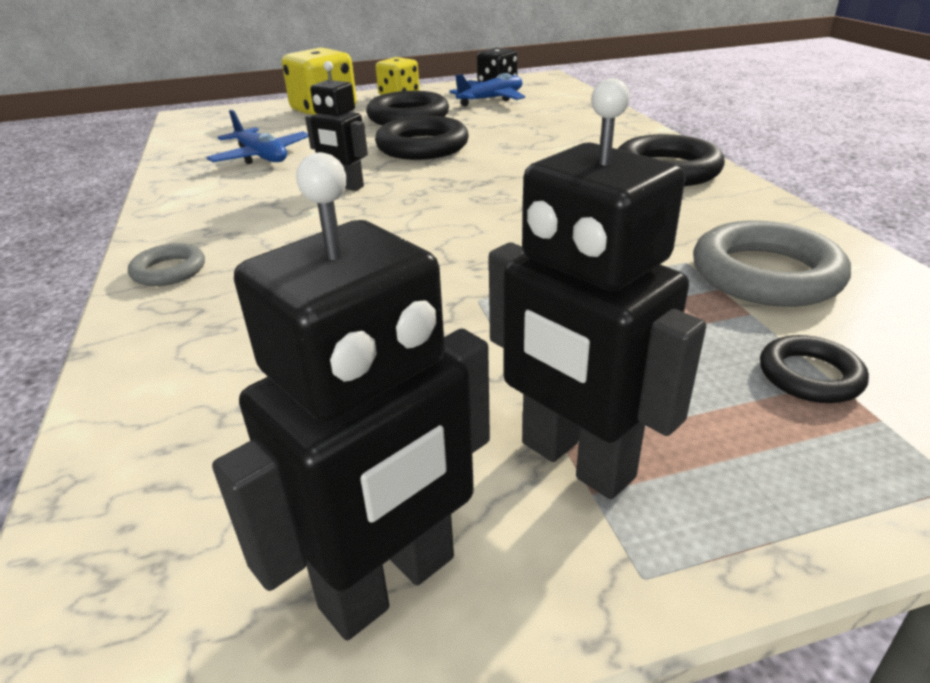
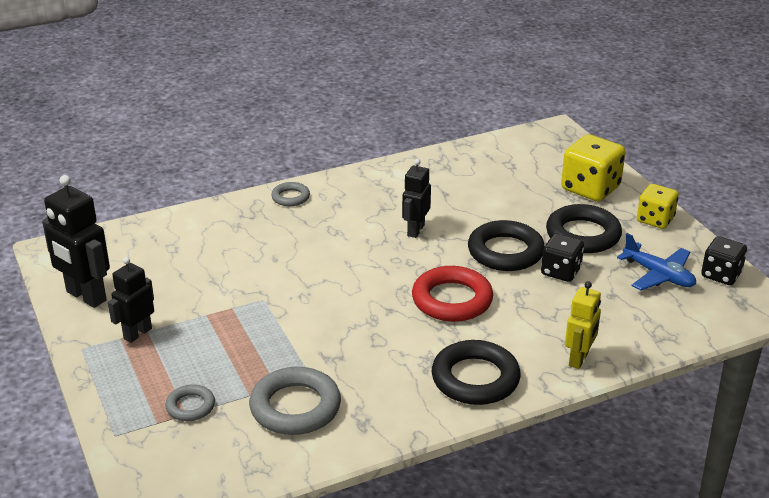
camera: 80 degrees right, 0 degrees up
(261, 157) = (466, 185): blue plane -> none
(471, 128) = (560, 271): none -> black dice
(511, 174) = (452, 300): none -> red ring
(575, 461) = (137, 333): black robot -> black robot, size x0.64
(624, 130) = (579, 359): none -> yellow robot
(809, 376) = (190, 406): black ring -> grey ring

